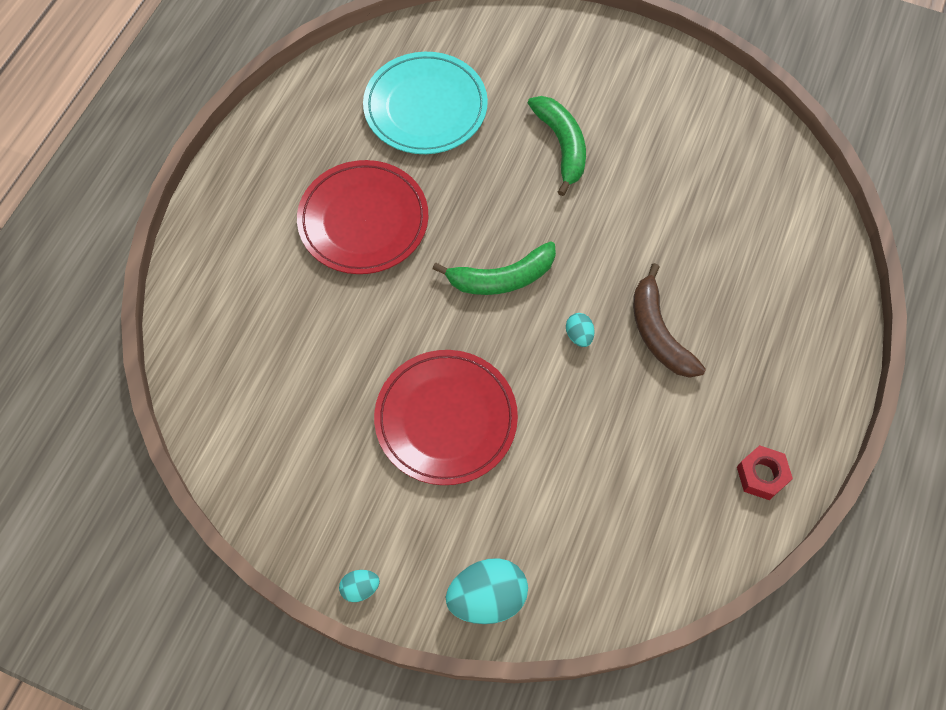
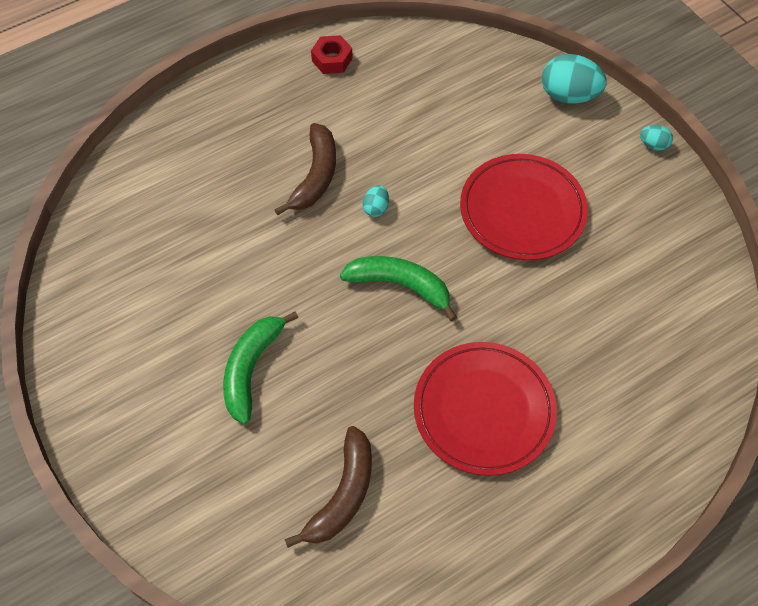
camera: 145 degrees left, 5 degrees down
(425, 107) = (343, 494): turquoise plate -> brown banana

